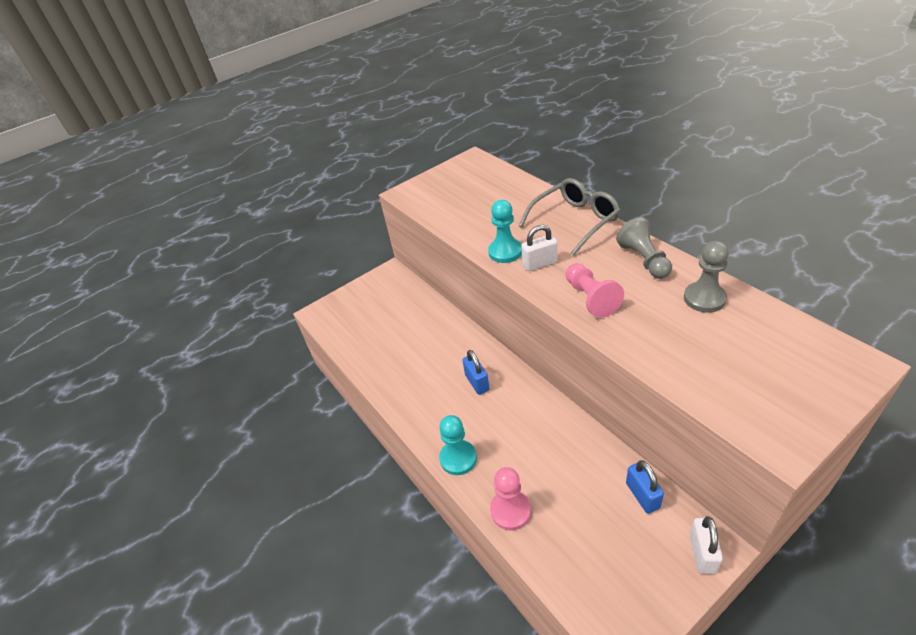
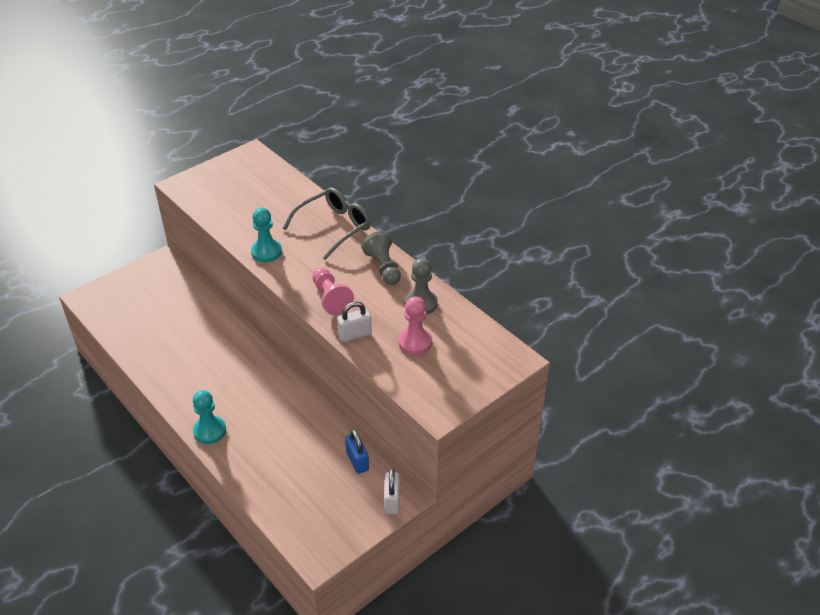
camera: 10 degrees left, 0 degrees up
(477, 382) = (235, 369): blue padlock -> none
(510, 511) = (248, 471): pink pawn -> pink pawn (415, 342)
(540, 264) = (295, 265): white padlock -> white padlock (355, 334)

